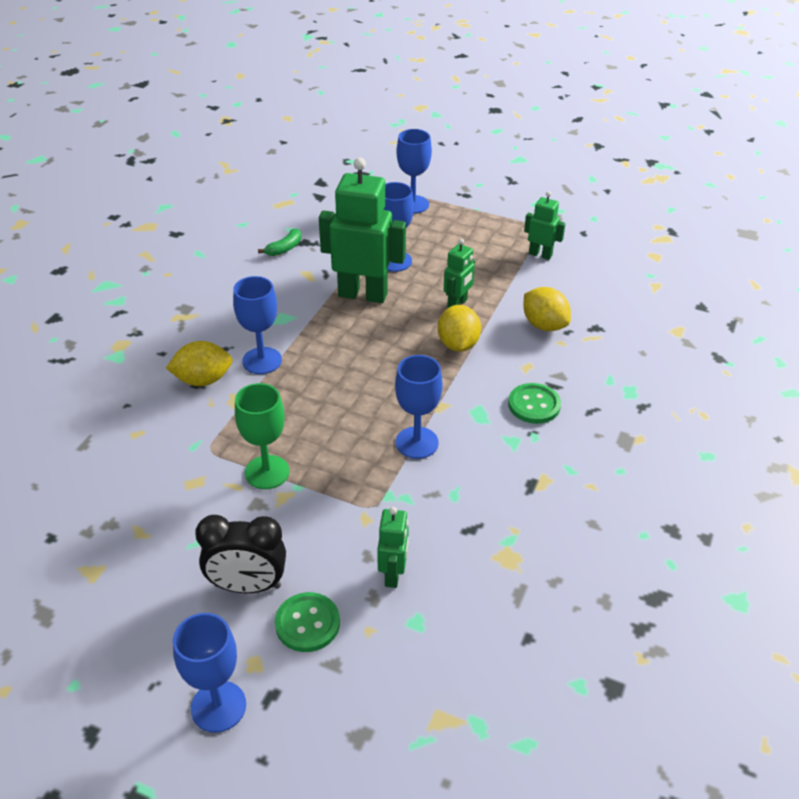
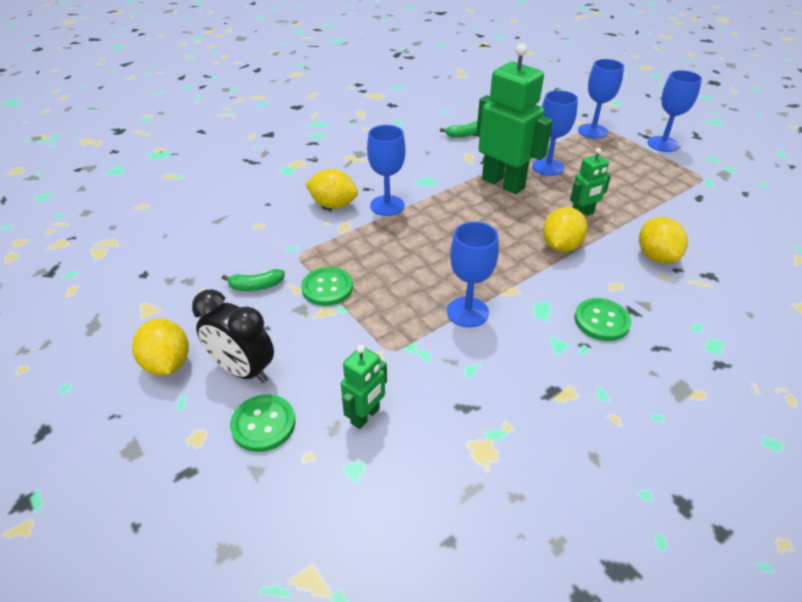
camera: 30 degrees right, 0 degrees up
(164, 614) = (167, 364): none -> yellow lemon
(191, 499) = (256, 286): none -> green banana
(218, 706) = (142, 459): blue goblet -> blue goblet (663, 144)
(267, 472) = (327, 288): green goblet -> green button
(540, 254) = (689, 198): green robot -> none

